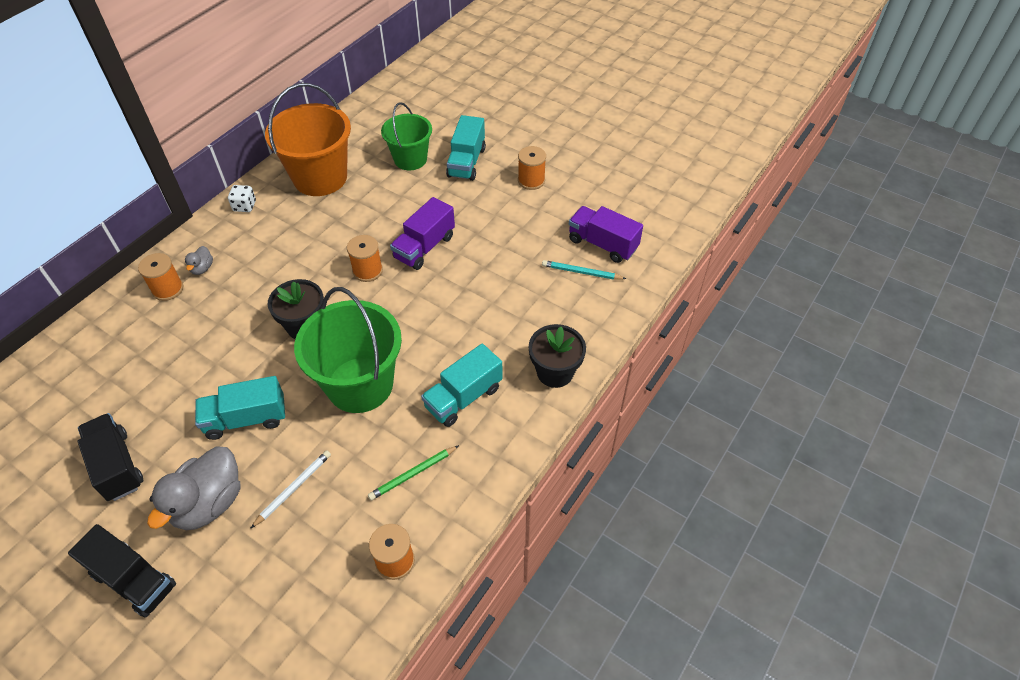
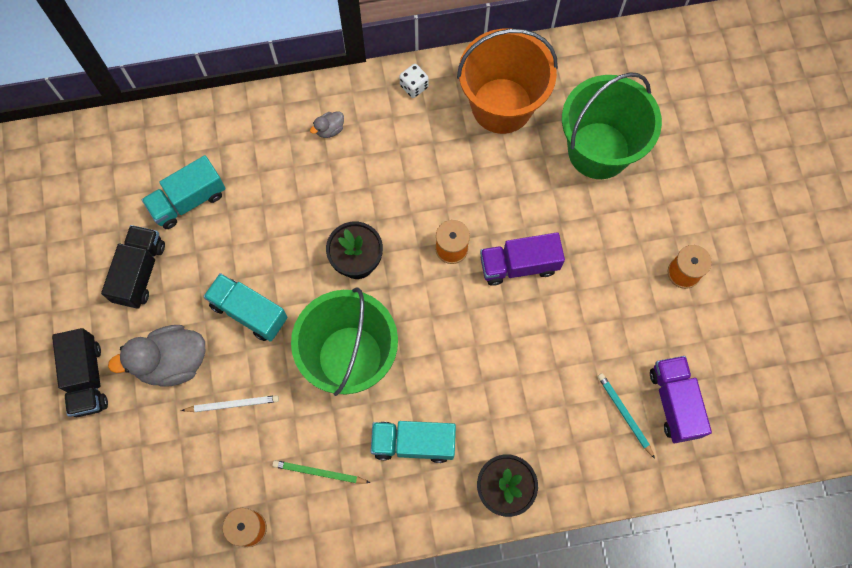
camera: 45 degrees right, 20 degrees up
(168, 289) = (289, 129): orange spool -> none
(410, 159) = (598, 150): green bucket -> green bucket, size x1.59
(466, 162) = (646, 198): turquoise truck -> turquoise truck (188, 200)

